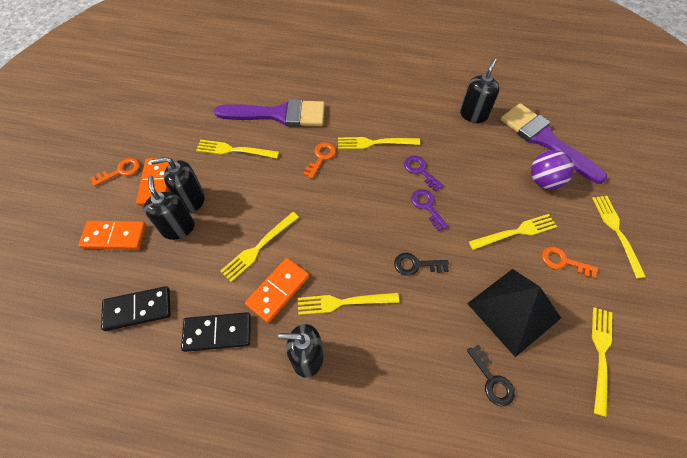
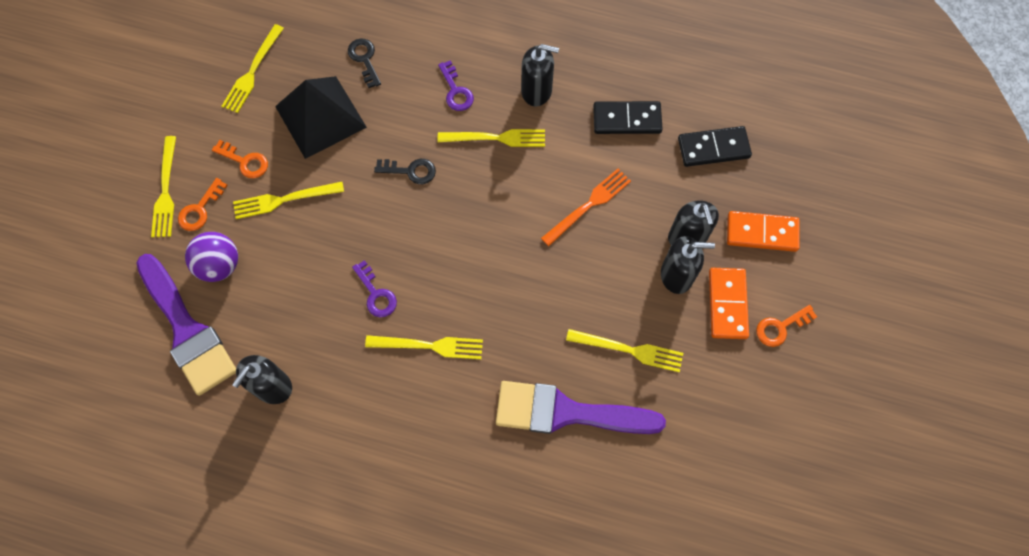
camera: 175 degrees left, 10 degrees up
(258, 247) = (589, 205): yellow fork -> orange fork
(278, 290) = (565, 155): orange domino -> none
(321, 158) = (507, 326): orange key -> orange key (200, 209)
(427, 207) = (380, 241): purple key -> purple key (456, 91)

